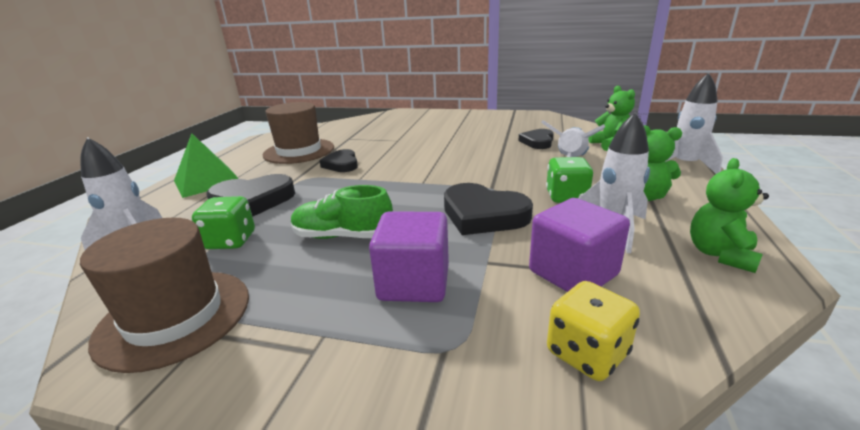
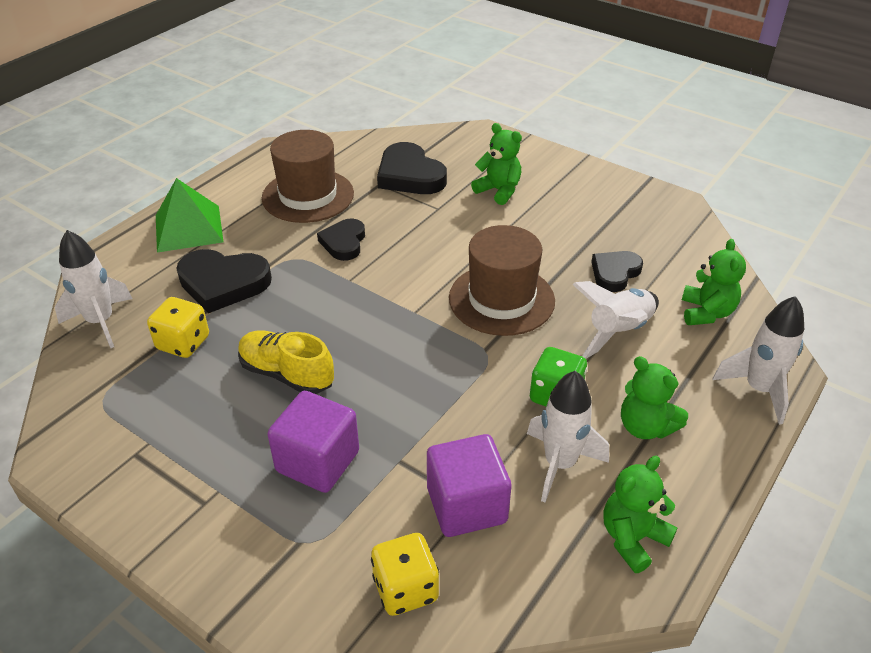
camera: 20 degrees right, 15 degrees up
(174, 317) = (114, 426): brown hat -> brown hat (501, 299)
(231, 241) = (183, 343): green dice -> yellow dice
(343, 236) = (287, 374): green shoe -> yellow shoe
(431, 128) = (498, 191): none -> green teddy bear
(483, 215) = (442, 392): black heart -> black heart (409, 175)

